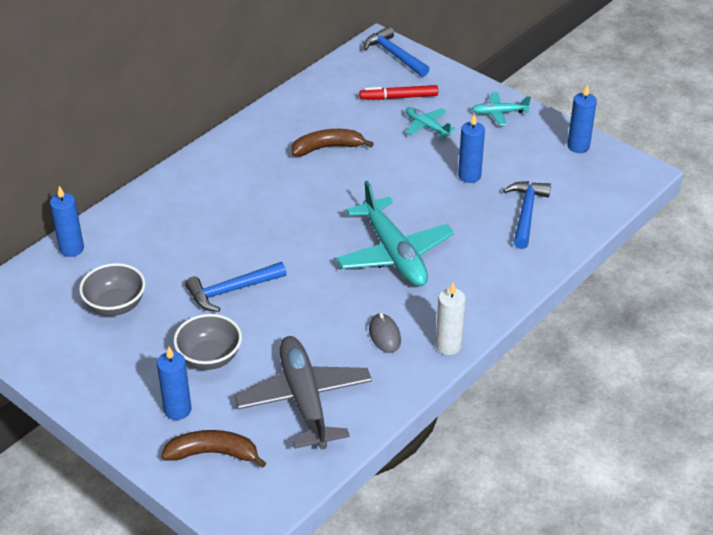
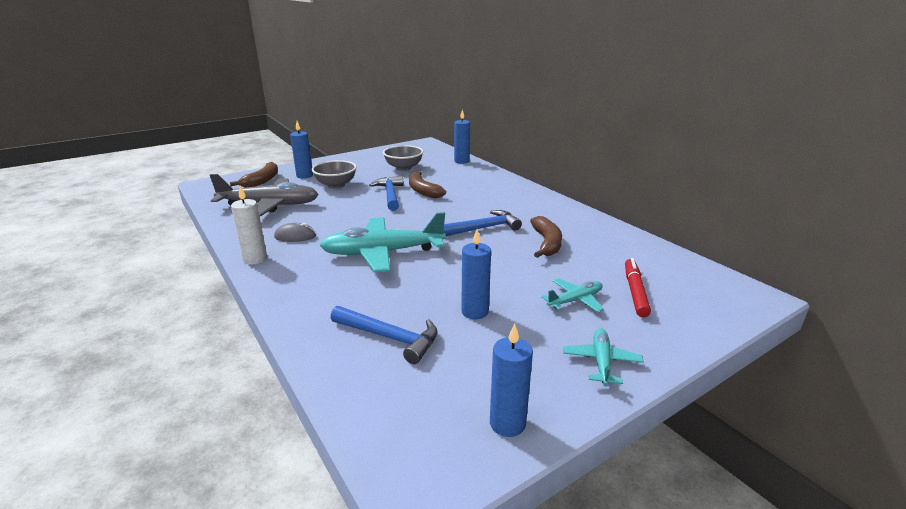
camera: 105 degrees right, 15 degrees down
(208, 263) = (423, 191): none -> brown banana
(394, 55) = (730, 302): blue hammer -> blue hammer (483, 228)

